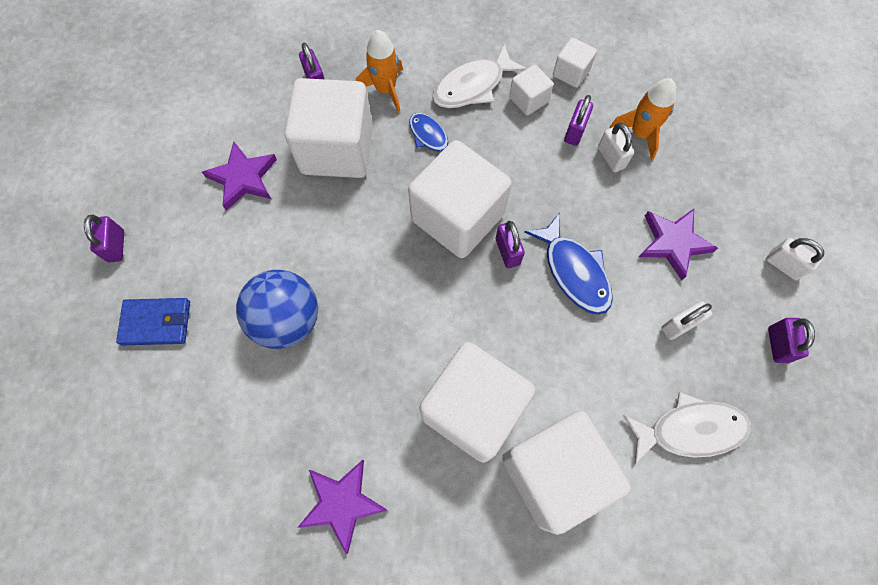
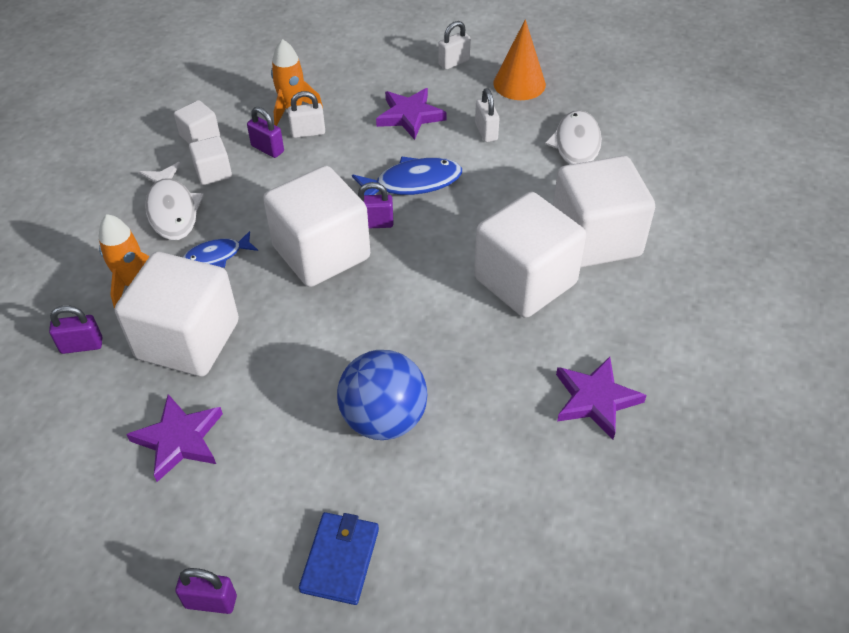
camera: 75 degrees left, 20 degrees down
(777, 344) = (519, 84): purple padlock -> orange cone

